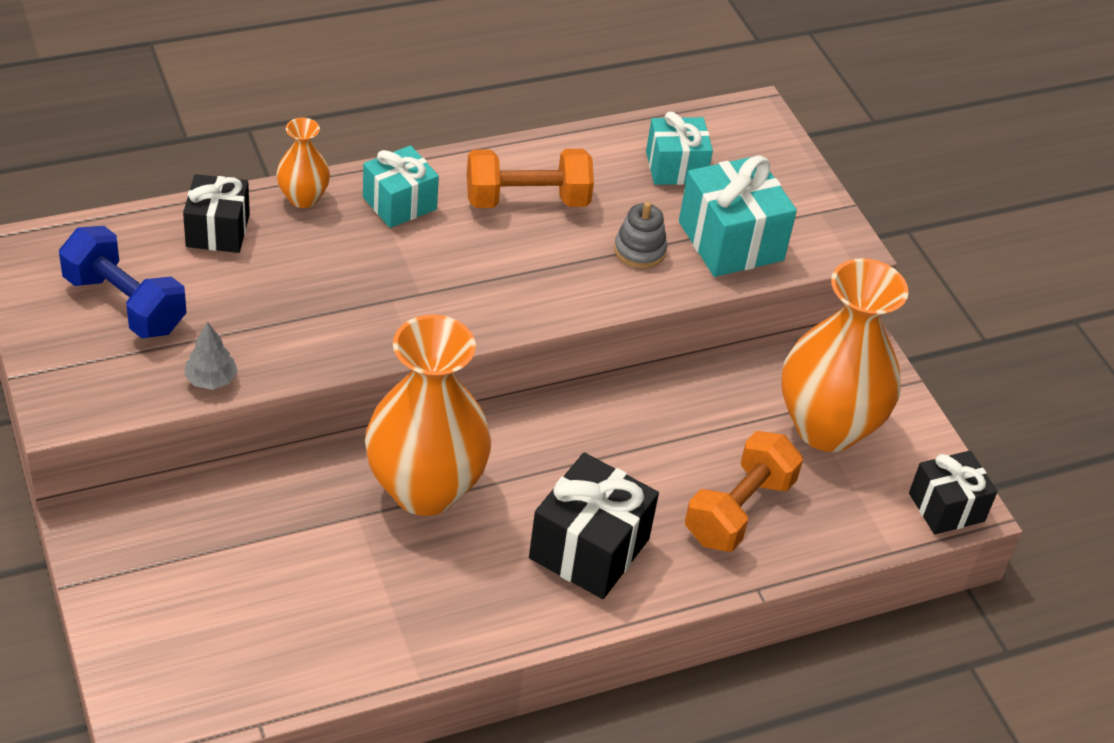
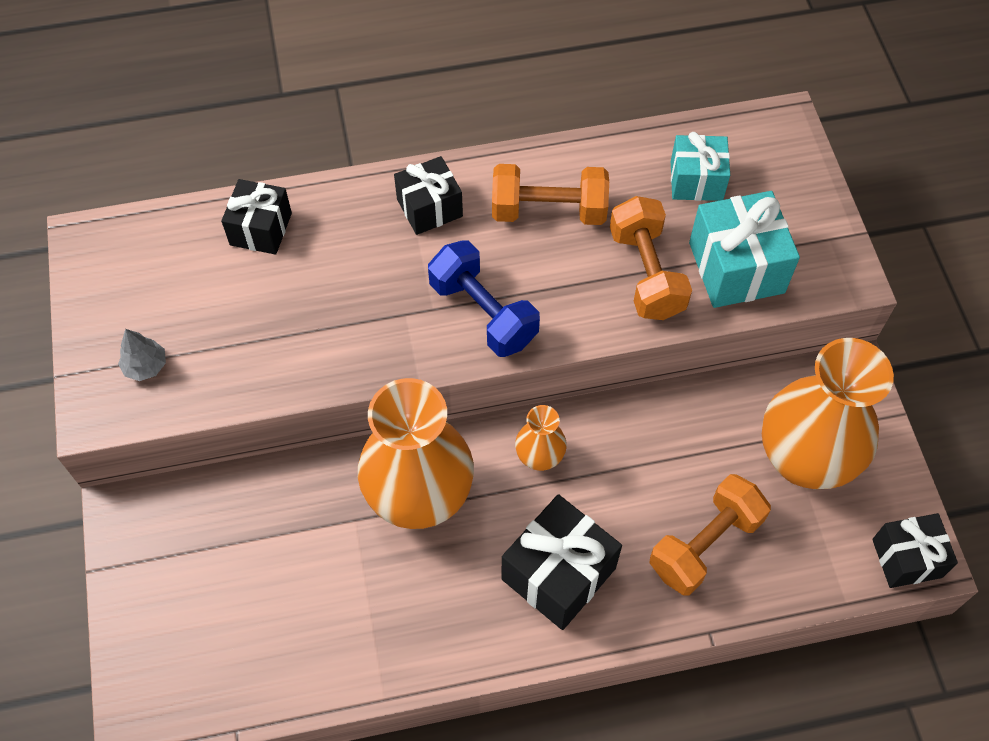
camera: 15 degrees right, 15 degrees up
(125, 304) = (166, 304): blue dumbbell -> blue dumbbell (483, 313)
(211, 380) = (229, 391): grey tree -> grey tree (146, 366)
(303, 198) = (343, 197): orange vase -> orange vase (539, 457)
(399, 203) = (429, 208): turquoise gift -> black gift
(639, 250) = (646, 273): grey stacking toy -> orange dumbbell

